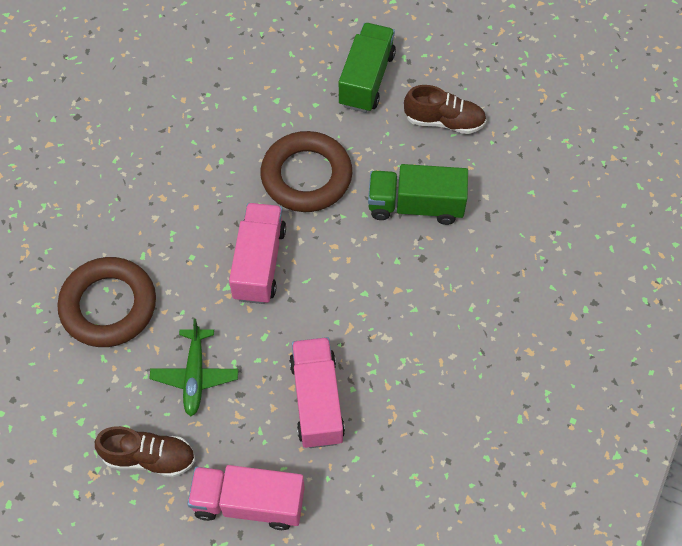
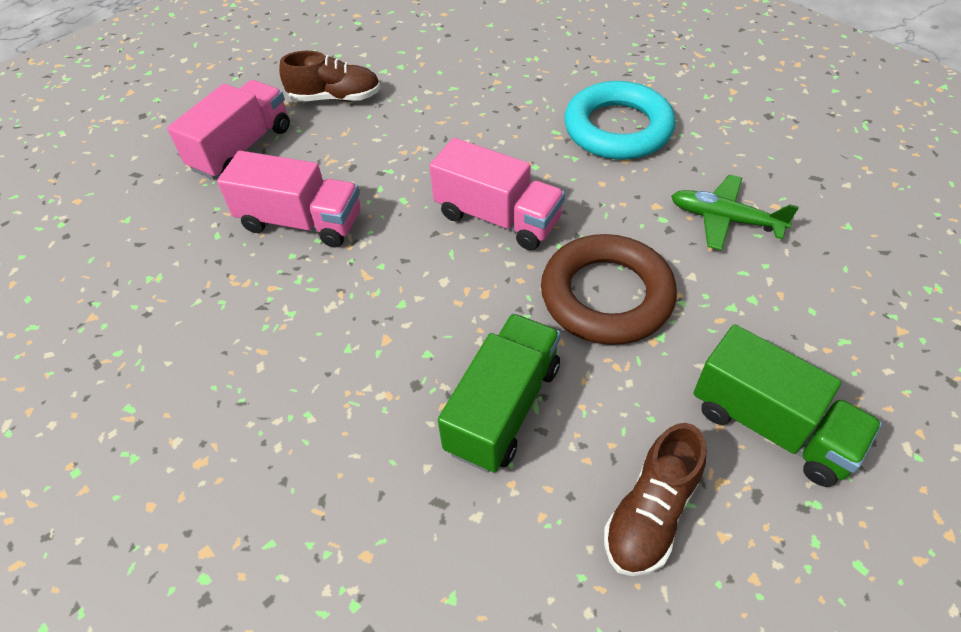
camera: 115 degrees right, 10 degrees down
(108, 306) = (508, 99): brown ring -> none
(125, 212) = (617, 128): none -> turquoise ring
(149, 457) = (335, 98): brown shoe -> brown shoe turned 120 degrees counterclockwise
(195, 375) = (394, 141): green plane -> green plane (724, 219)

